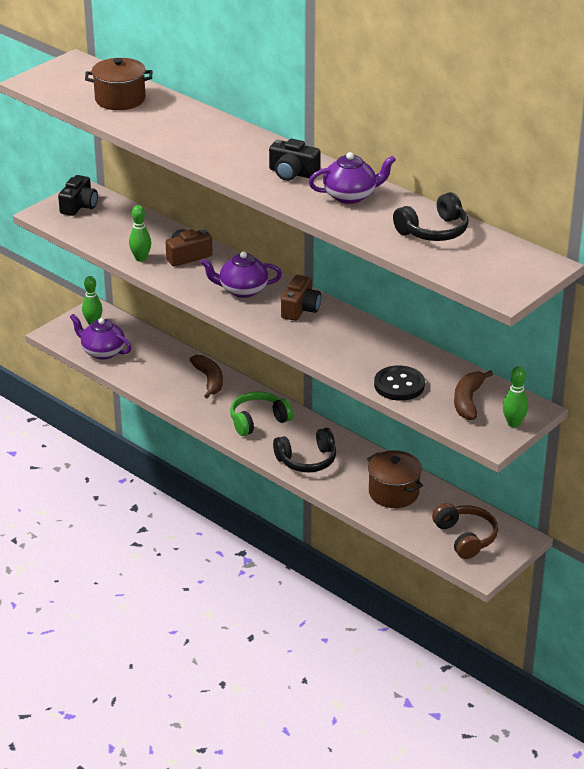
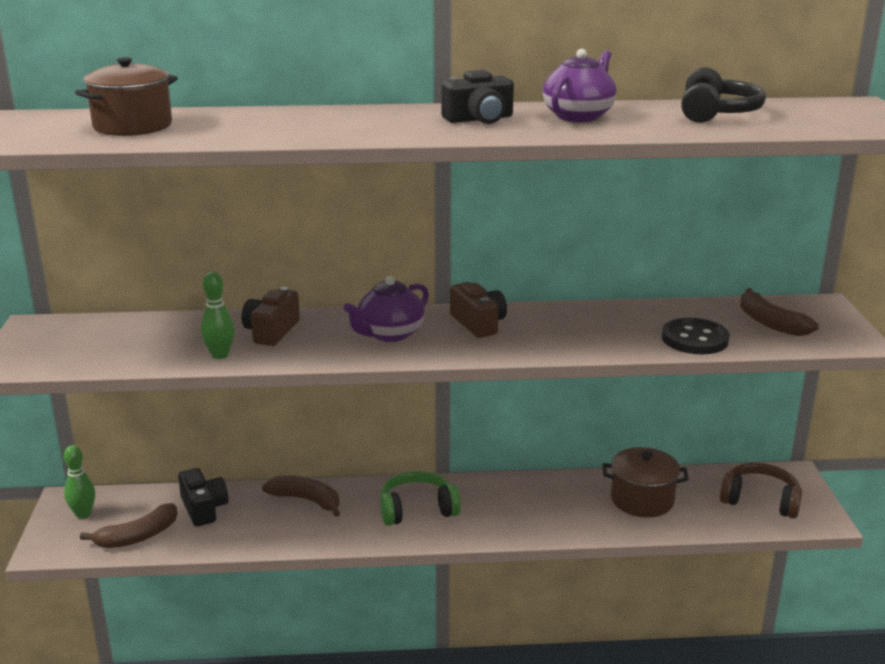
camera: 45 degrees left, 10 degrees down
(79, 206) = (48, 340): black camera -> black camera (203, 508)
(102, 352) = (138, 536): purple teapot -> brown banana
(258, 420) = (417, 509): green headphones -> green headphones turned 60 degrees clockwise
(307, 460) = (522, 518): black headphones -> none
(513, 423) = (837, 321): green bowling pin -> none

